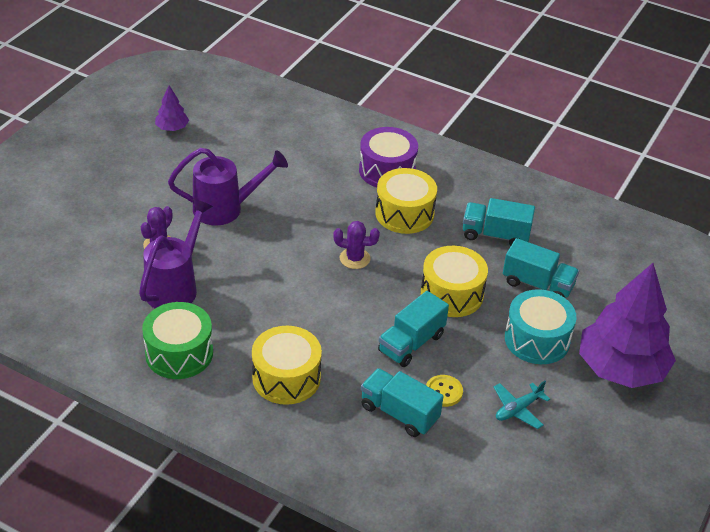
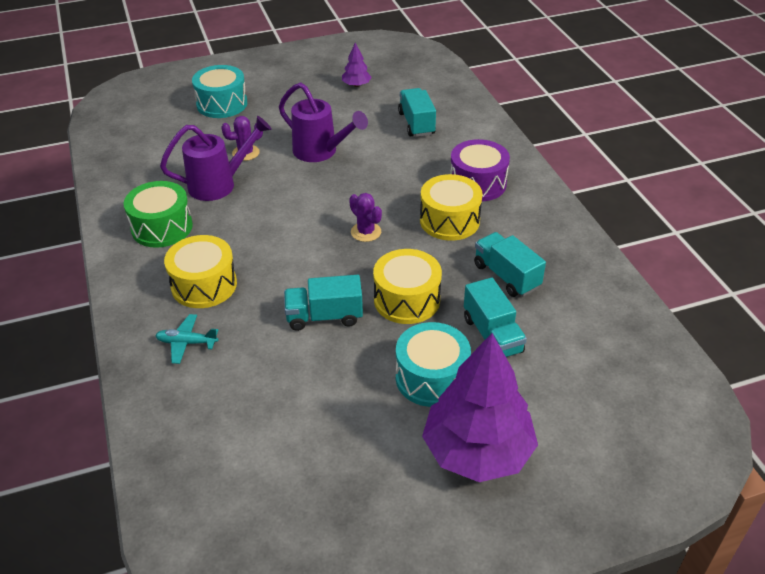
camera: 45 degrees right, 0 degrees up
(66, 209) = (222, 104): none -> turquoise drum
(399, 413) = (245, 361): turquoise truck -> turquoise truck (416, 123)
(443, 392) = (299, 368): yellow button -> none
(518, 409) = (339, 421): turquoise plane -> turquoise plane (187, 343)

